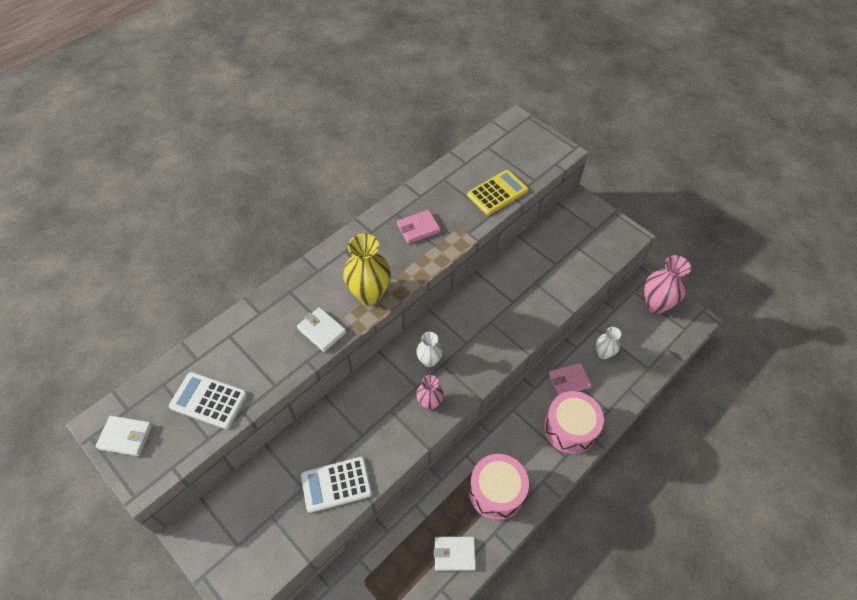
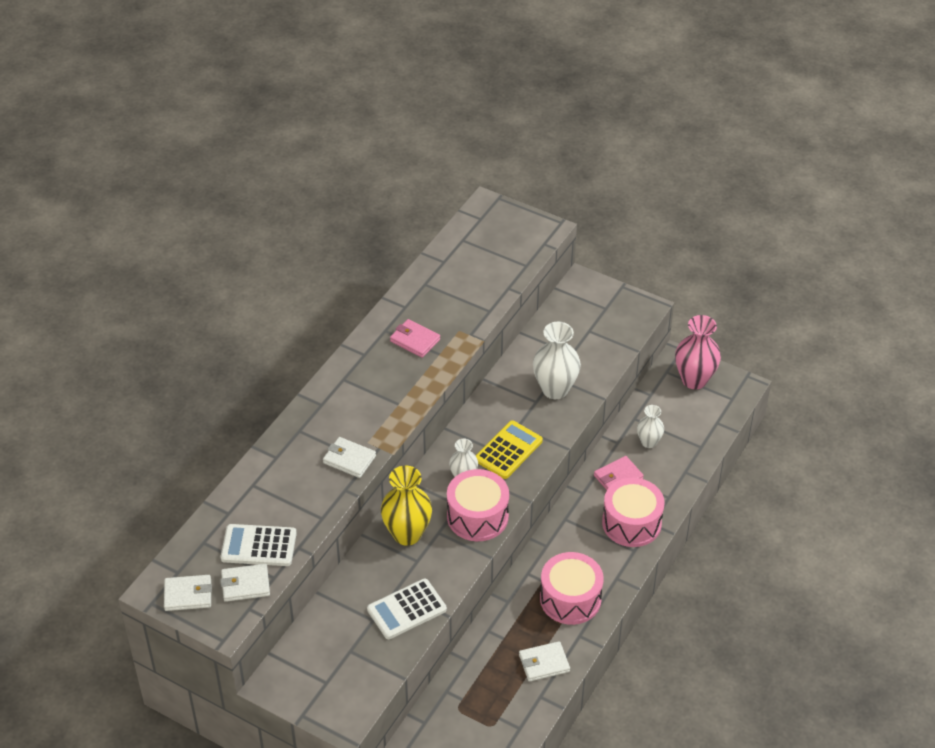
camera: 15 degrees left, 10 degrees down
(180, 439) = (245, 585): none -> white wallet
(369, 294) = (386, 415): yellow vase -> yellow vase (407, 534)
(418, 228) = (415, 340): pink wallet -> pink wallet turned 75 degrees clockwise
(429, 403) = (477, 516): pink vase -> pink drum
(497, 193) = (489, 287): yellow calculator -> yellow calculator (508, 450)
(532, 294) = (555, 389): none -> white vase

